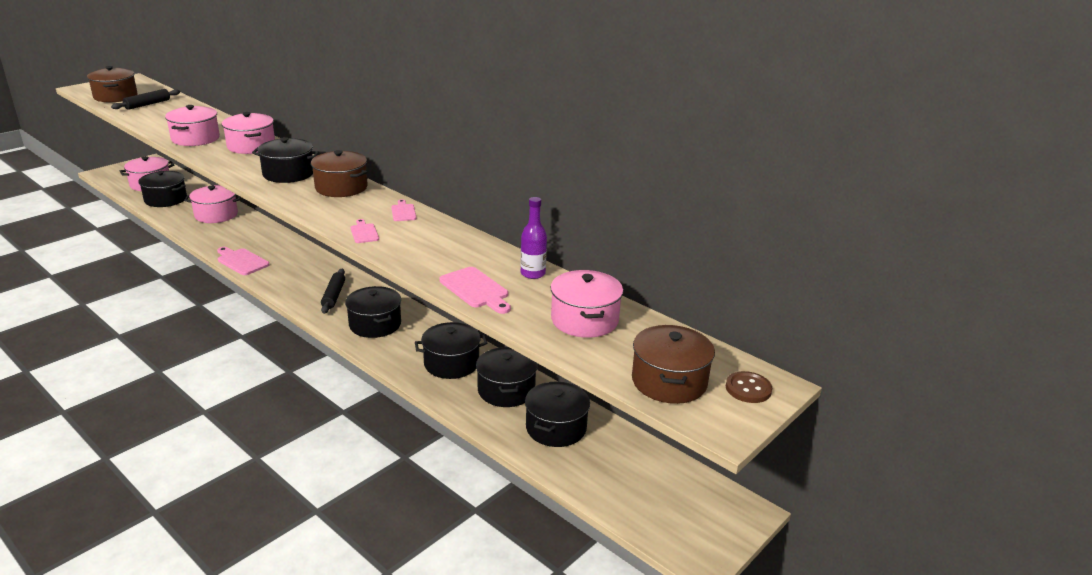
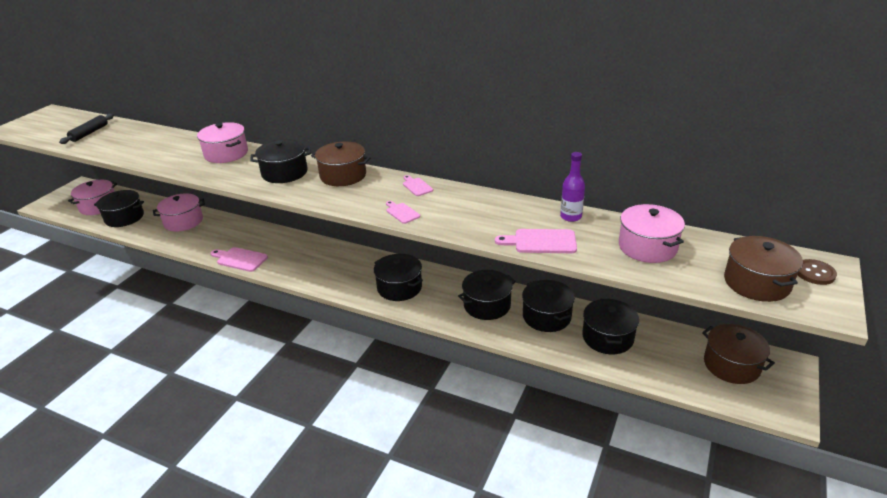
camera: 15 degrees left, 5 degrees up
(115, 96) = (50, 131): brown pot -> brown pot (731, 365)
(195, 138) = (167, 157): pink pot -> none
(333, 296) = (345, 271): black rolling pin -> none
(476, 289) = (541, 242): pink cutting board -> pink cutting board turned 150 degrees clockwise

